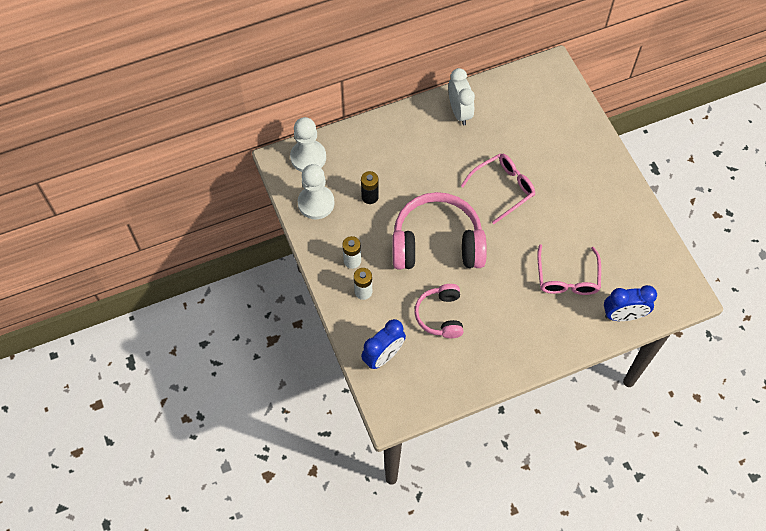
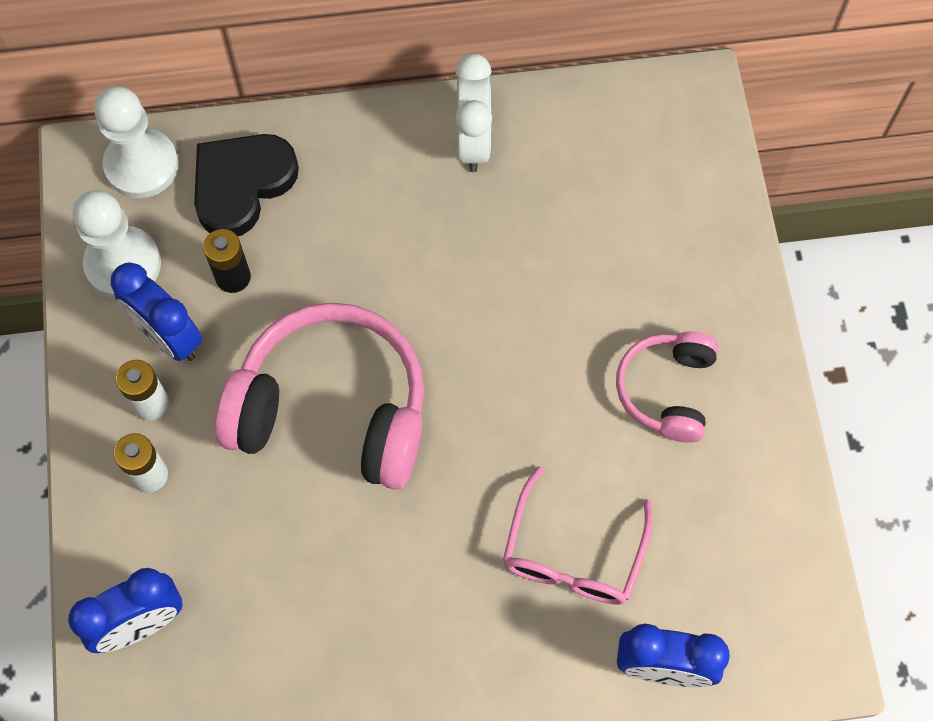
camera: 15 degrees right, 5 degrees up
(349, 230) = (168, 337): none -> blue clock
(359, 155) = (242, 185): none -> black heart
(440, 315) = (285, 567): pink headphones -> pink headphones (667, 390)
(503, 188) = (506, 326): pink glasses -> none

